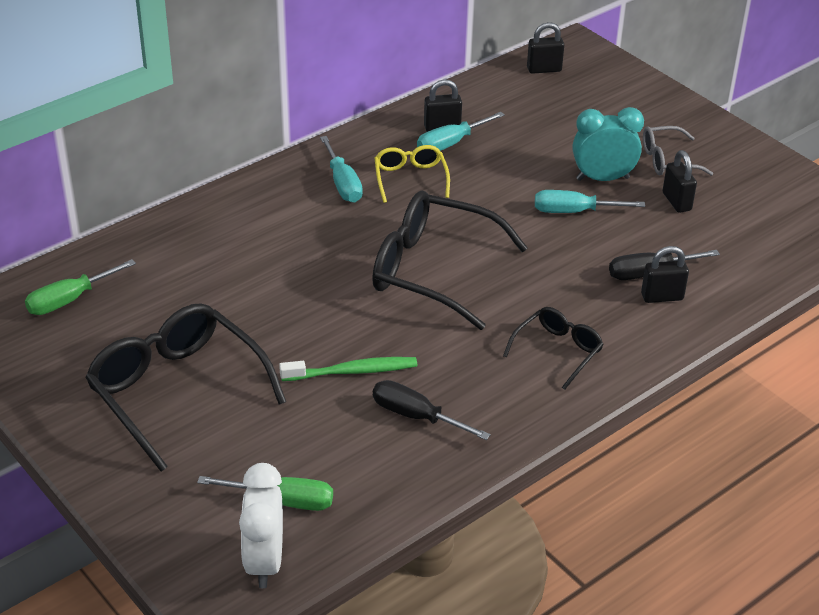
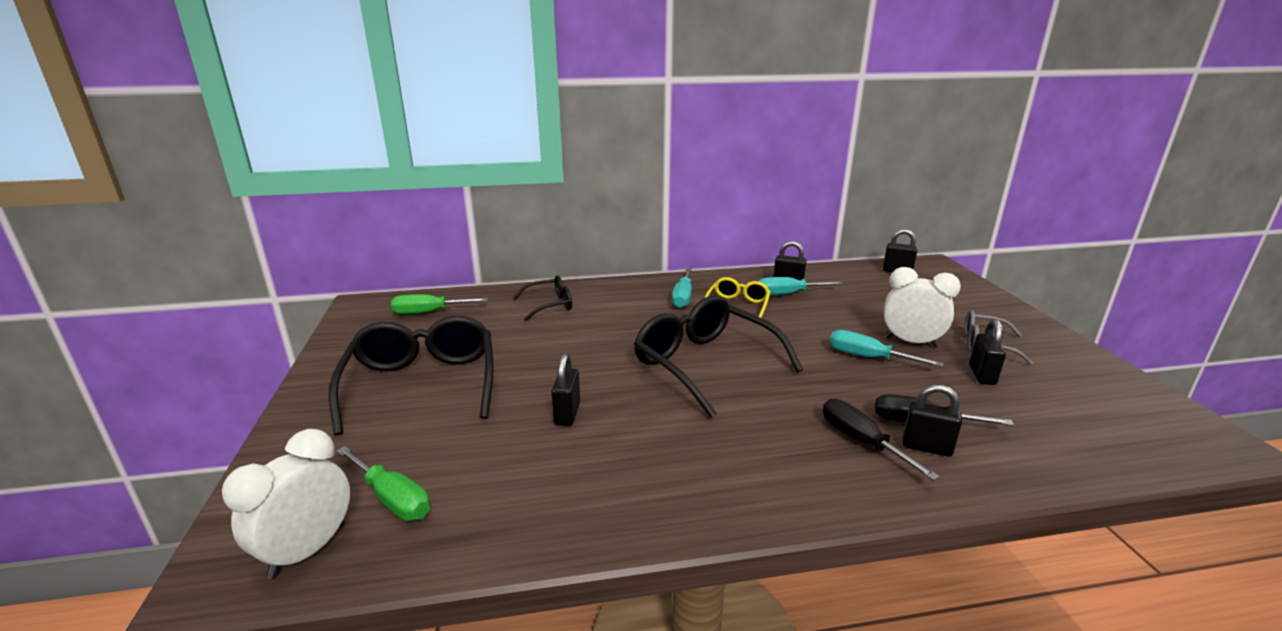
camera: 30 degrees right, 15 degrees down
(352, 371) = (567, 414): green toothbrush -> black padlock
(416, 416) = (586, 469): black screwdriver -> black screwdriver (861, 441)
(558, 351) = (776, 460): black glasses -> black glasses (550, 305)
(602, 178) = (911, 342): turquoise clock -> white clock

